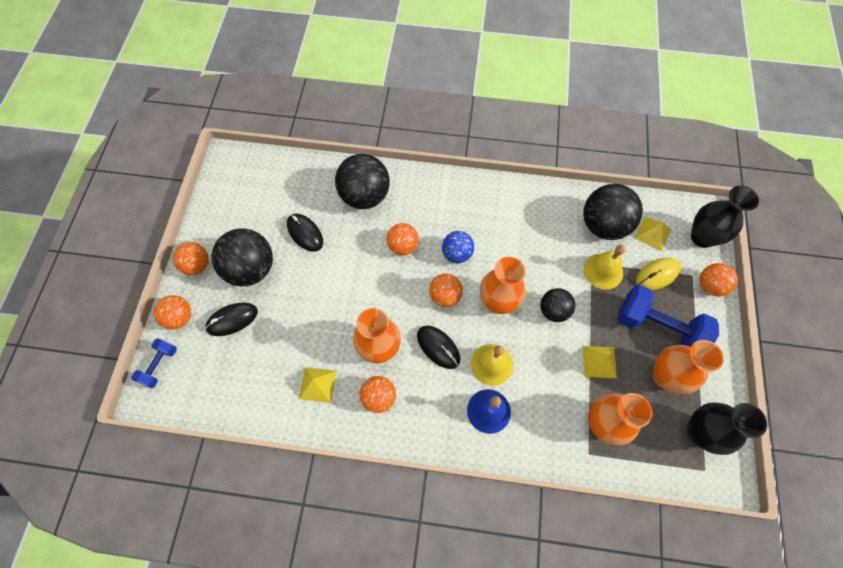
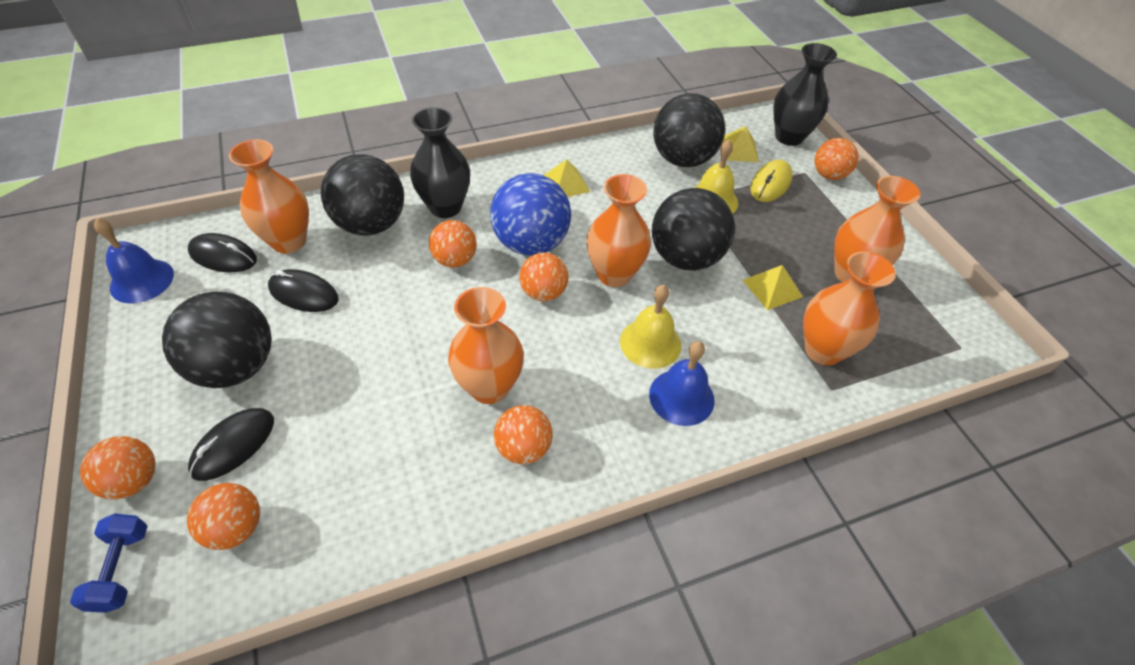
camera: 30 degrees left, 15 degrees down
(197, 265) = (137, 396): orange ball -> orange ball (236, 528)
(223, 185) = (142, 280): none -> blue bell
(312, 189) = (289, 241): none -> orange vase
(317, 384) = (420, 472): yellow pyramid -> yellow pyramid (565, 183)
(438, 347) = (570, 352): black mouse -> black mouse (223, 256)
(457, 254) = (531, 243): blue ball -> blue ball, size x1.73
(553, 310) = (685, 258): black ball -> black ball, size x1.73
(658, 327) = (808, 231): blue dumbbell -> none
(700, 433) = (927, 313): black vase -> black vase (445, 207)

